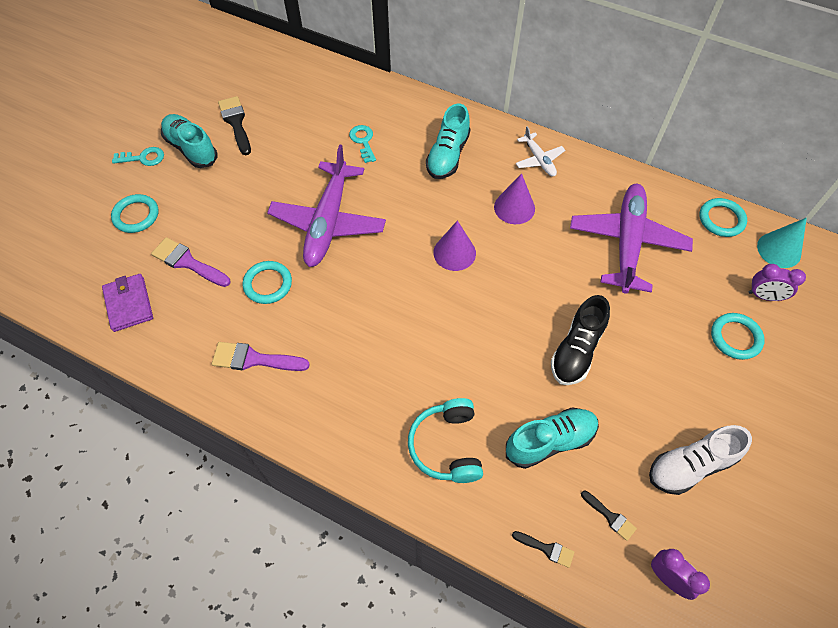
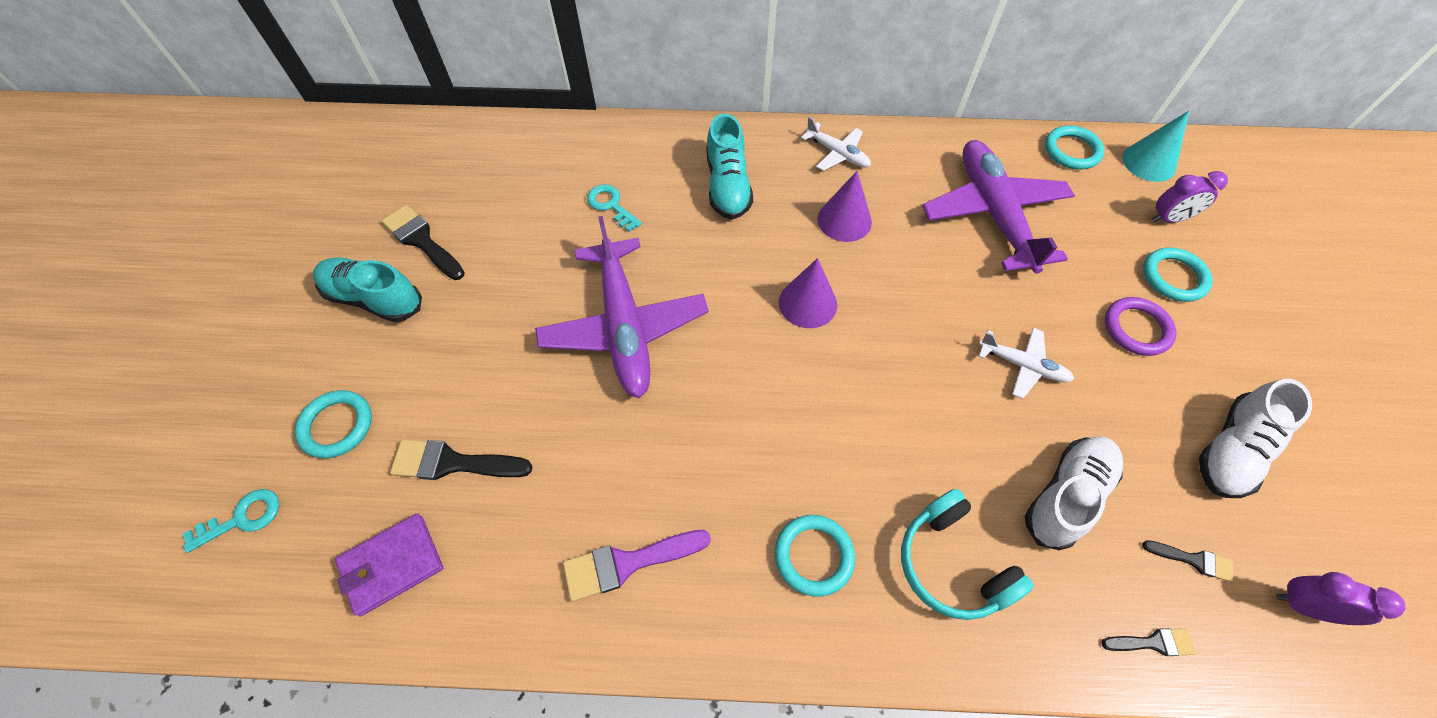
camera: 25 degrees left, 0 degrees up
(129, 304) = (392, 565): purple wallet -> purple wallet turned 75 degrees counterclockwise
(143, 158) = (306, 337): turquoise key -> turquoise key (242, 518)
(188, 262) = (453, 463): purple brush -> black brush
(268, 284) = (588, 445): turquoise ring -> turquoise ring (813, 556)
(550, 441) = (1066, 496): turquoise shoe -> white shoe
(576, 350) = (1022, 365): black shoe -> white plane
(679, 360) = (1136, 329): none -> purple ring

